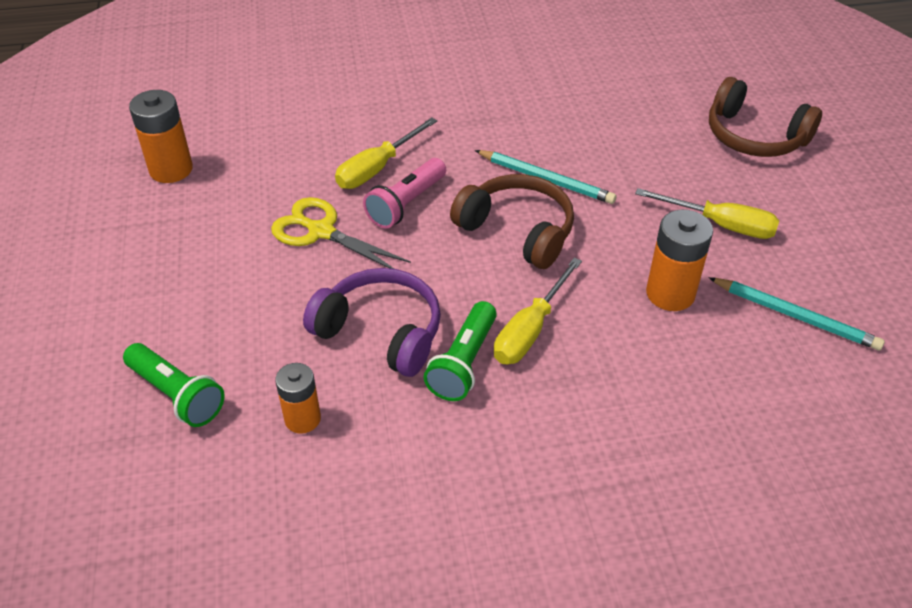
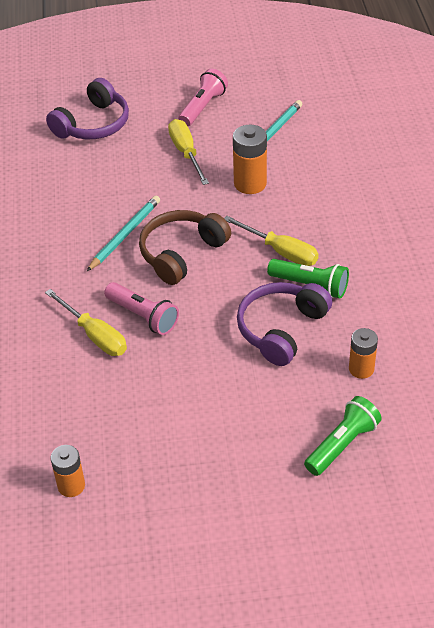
camera: 85 degrees left, 0 degrees up
(171, 169) = (71, 486): orange battery -> orange battery, size x0.66
(321, 231) = (170, 368): yellow scissors -> none
(720, 225) = (186, 153): yellow screwdriver -> yellow screwdriver turned 45 degrees counterclockwise
(754, 136) = (93, 124): brown headphones -> purple headphones
(832, 237) = (203, 107): none -> pink flashlight

